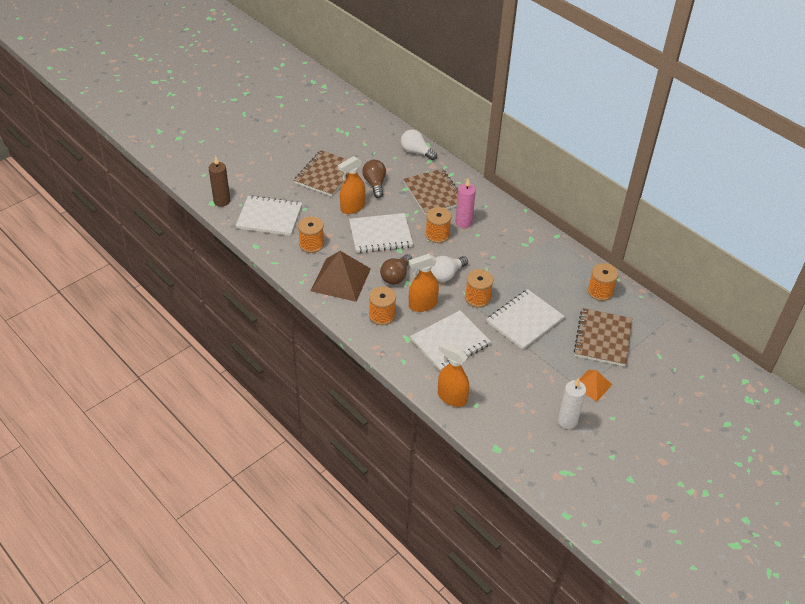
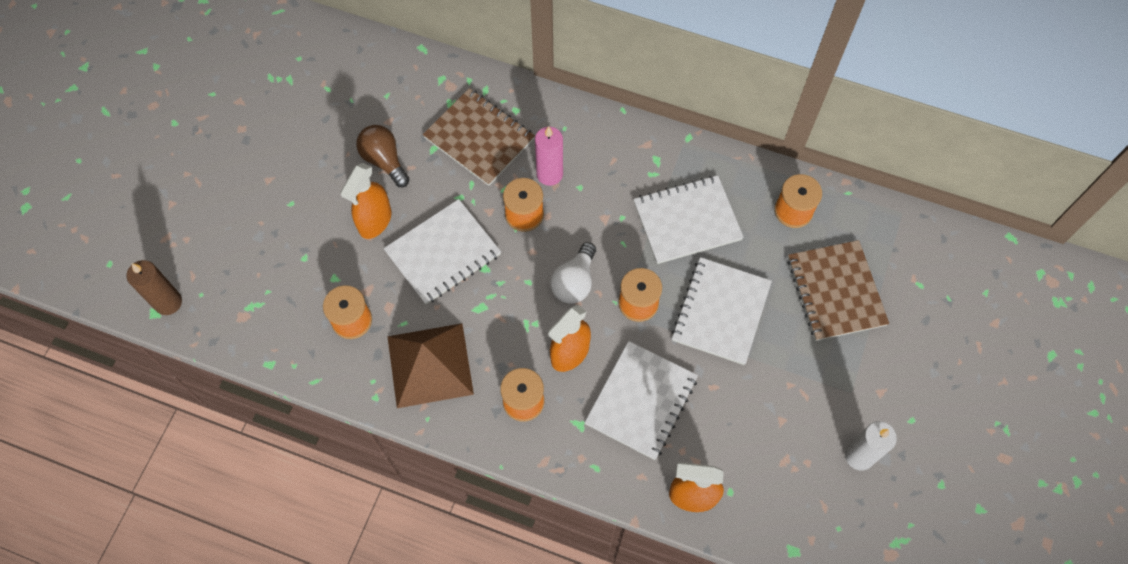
camera: 25 degrees left, 20 degrees up
(269, 217) = (259, 298): white notebook -> white notebook (687, 221)
(326, 175) = (301, 176): brown notebook -> none
(396, 276) = (506, 320): brown light bulb -> none
(416, 152) = (412, 70): white light bulb -> none
(592, 385) = (861, 379): orange pyramid -> none

